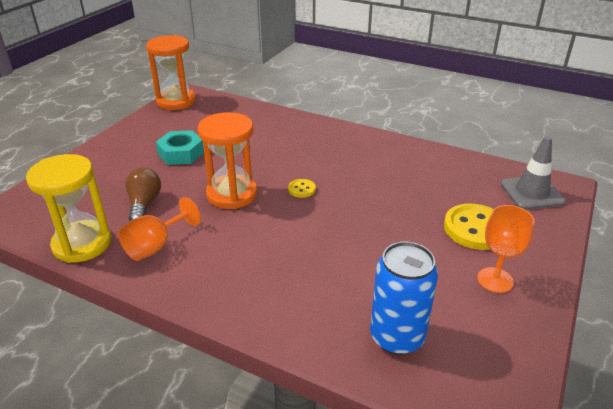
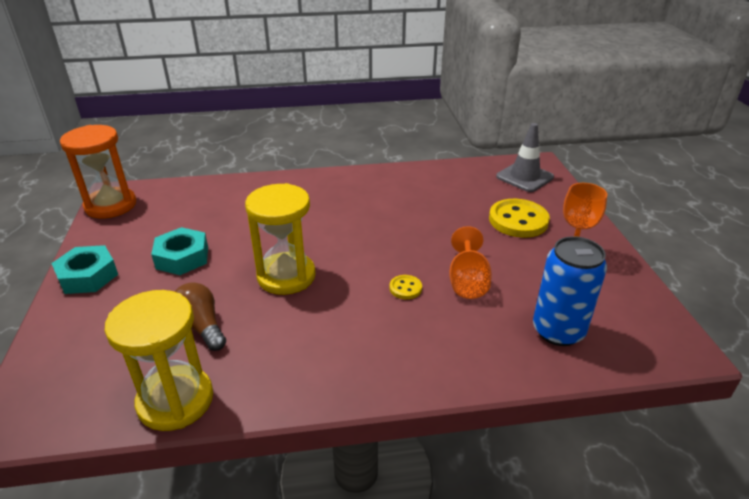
camera: 35 degrees left, 0 degrees up
(117, 143) = (88, 276): none -> turquoise nut
(155, 246) = (265, 361): orange goblet -> orange goblet (467, 281)
(232, 194) = (286, 276): orange hourglass -> yellow hourglass
(301, 189) = (348, 244): yellow button -> yellow button (405, 288)

